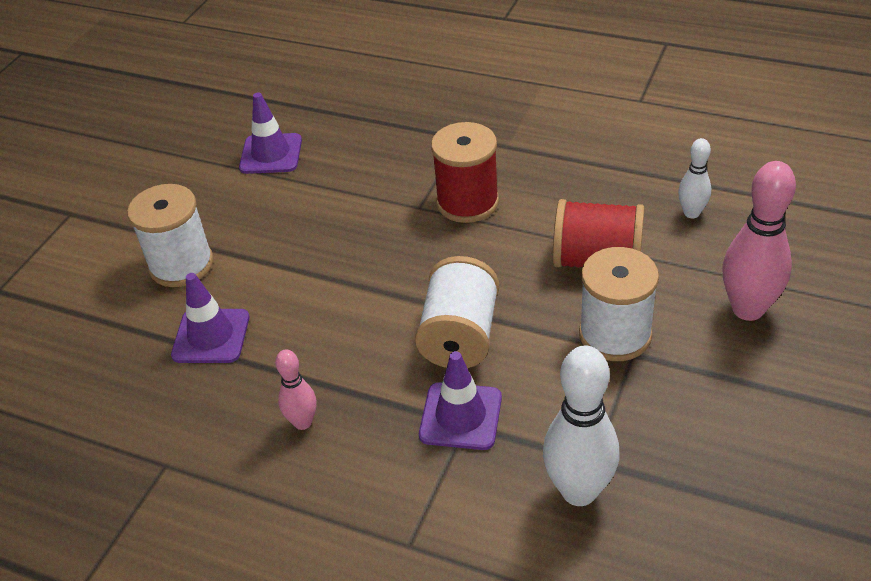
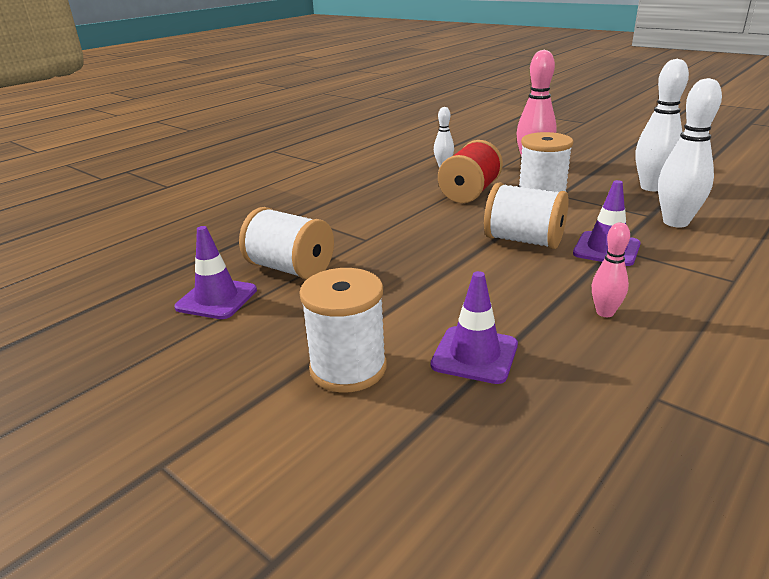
camera: 75 degrees left, 15 degrees down
(337, 177) = (290, 269): none -> white spool
(467, 202) = (376, 222): red spool -> none
(720, 463) = (651, 187): none -> white bowling pin

